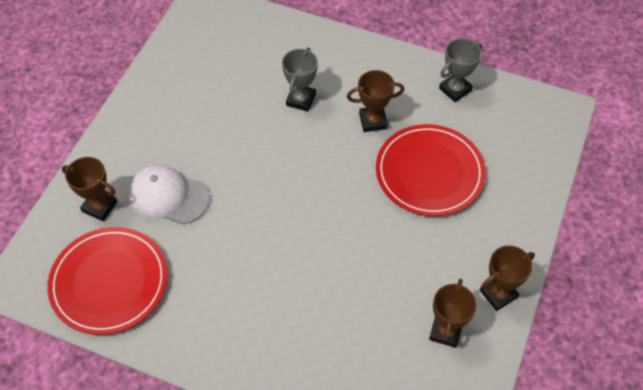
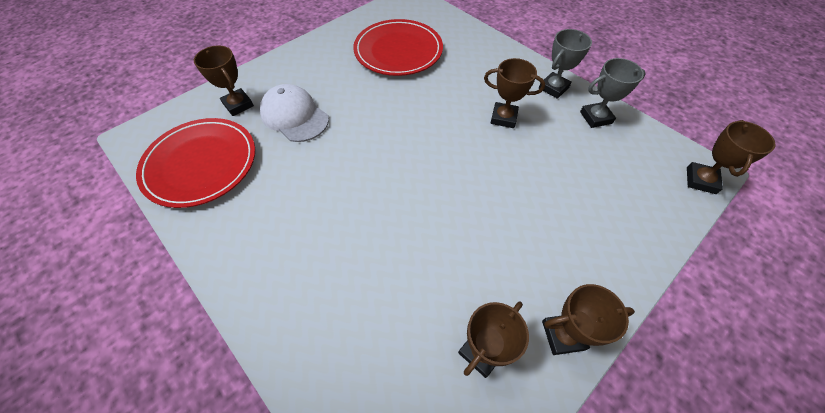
camera: 25 degrees right, 0 degrees up
(301, 100) = (448, 82): grey trophy -> grey trophy (553, 88)
(429, 172) = (538, 179): red plate -> red plate (398, 51)
(560, 121) = (701, 180): none -> brown trophy

